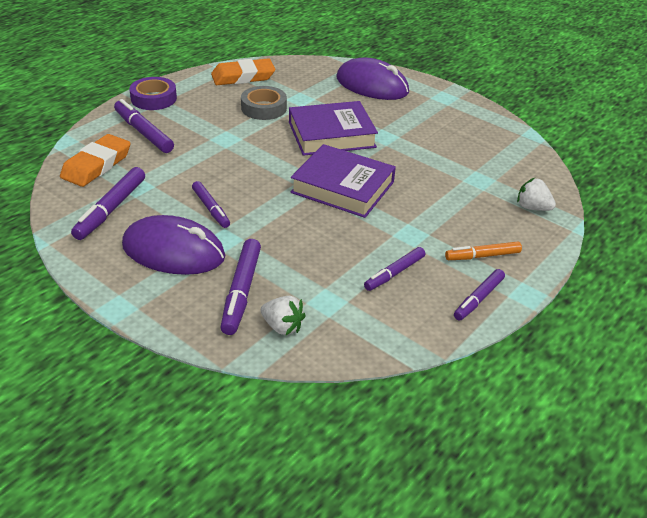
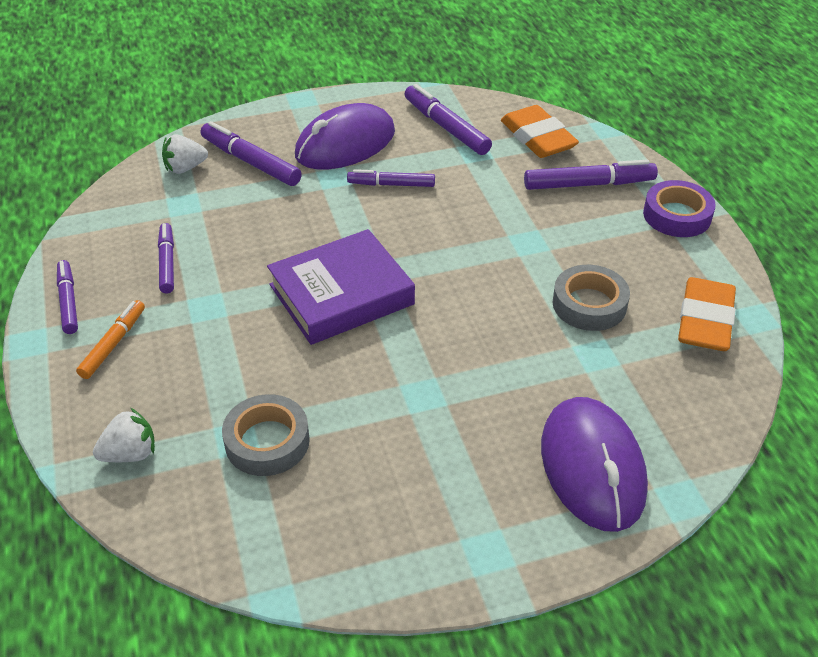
camera: 125 degrees right, 5 degrees up
(331, 134) = (468, 340): purple book -> none
(372, 85) = (592, 467): purple mouse -> purple mouse turned 75 degrees counterclockwise
(469, 169) = (267, 441): none -> grey tape

